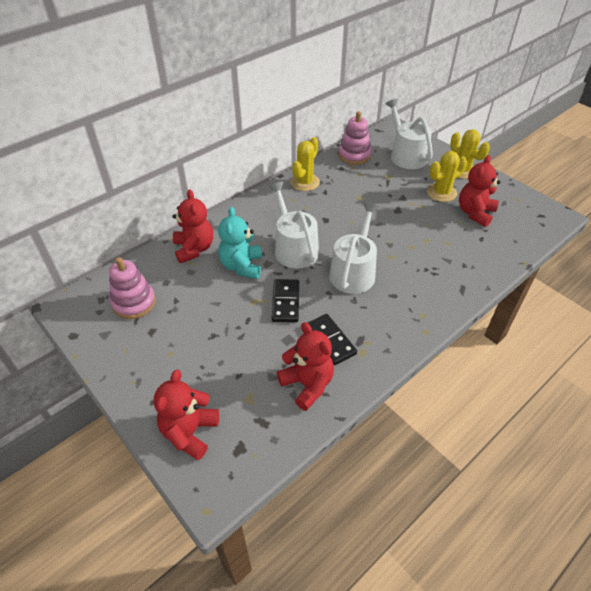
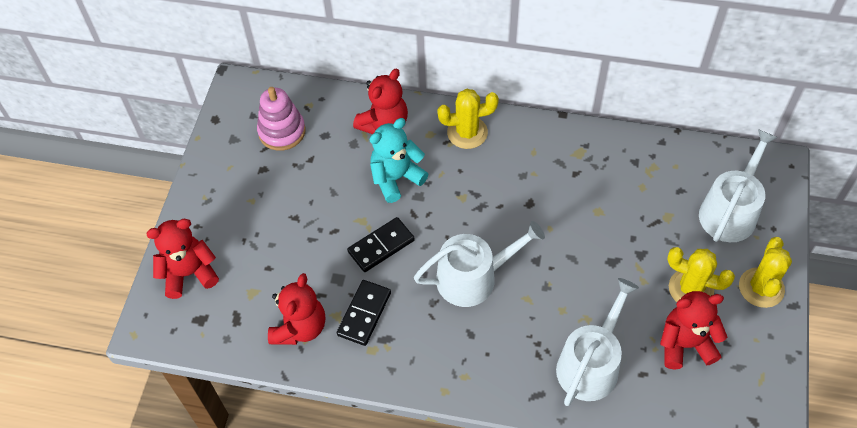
camera: 55 degrees right, 10 degrees up
(294, 248) = (460, 203): white watering can -> white watering can (591, 363)
(305, 182) = (573, 144): yellow cactus -> yellow cactus (467, 132)
(354, 155) = (673, 159): pink stacking toy -> none

